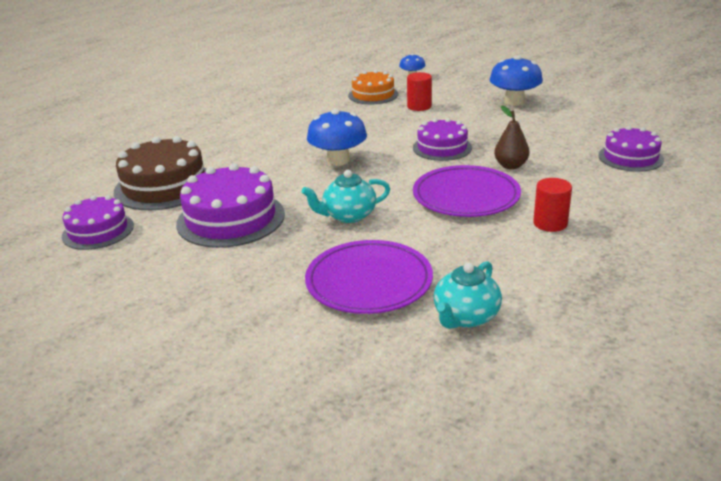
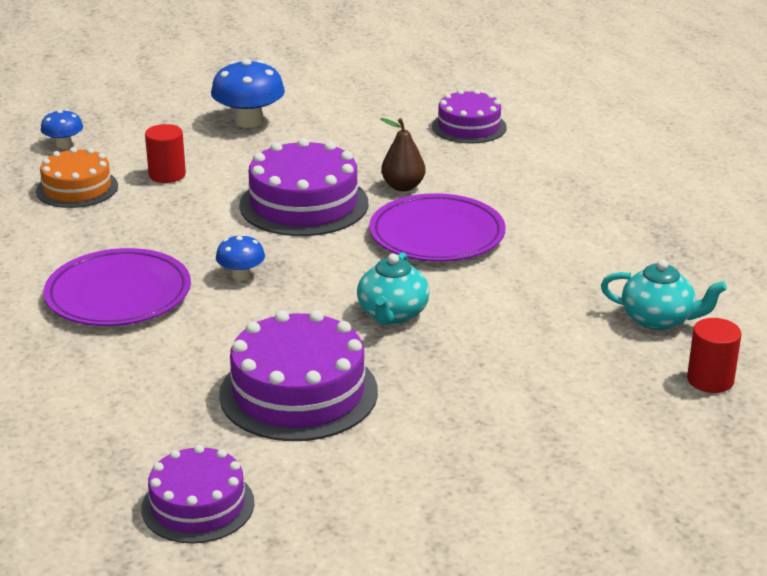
camera: 60 degrees left, 0 degrees up
(164, 186) = (129, 420): brown cake -> none
(338, 160) = (241, 275): blue mushroom -> blue mushroom, size x0.56
(369, 282) = (545, 348): purple plate -> purple plate (118, 294)
(442, 147) = (304, 204): purple cake -> purple cake, size x1.56
(465, 317) = (658, 319): turquoise teapot -> turquoise teapot turned 45 degrees counterclockwise
(550, 223) = (545, 216): red cylinder -> red cylinder (710, 380)

